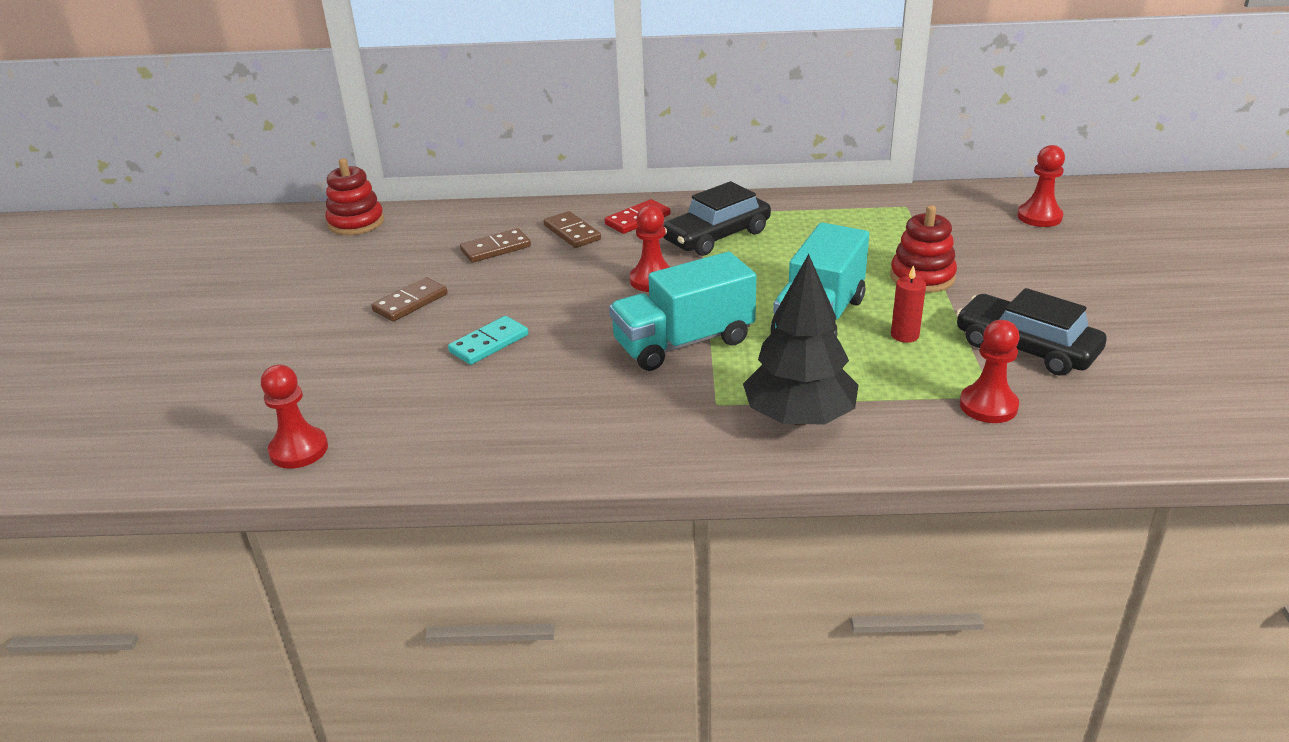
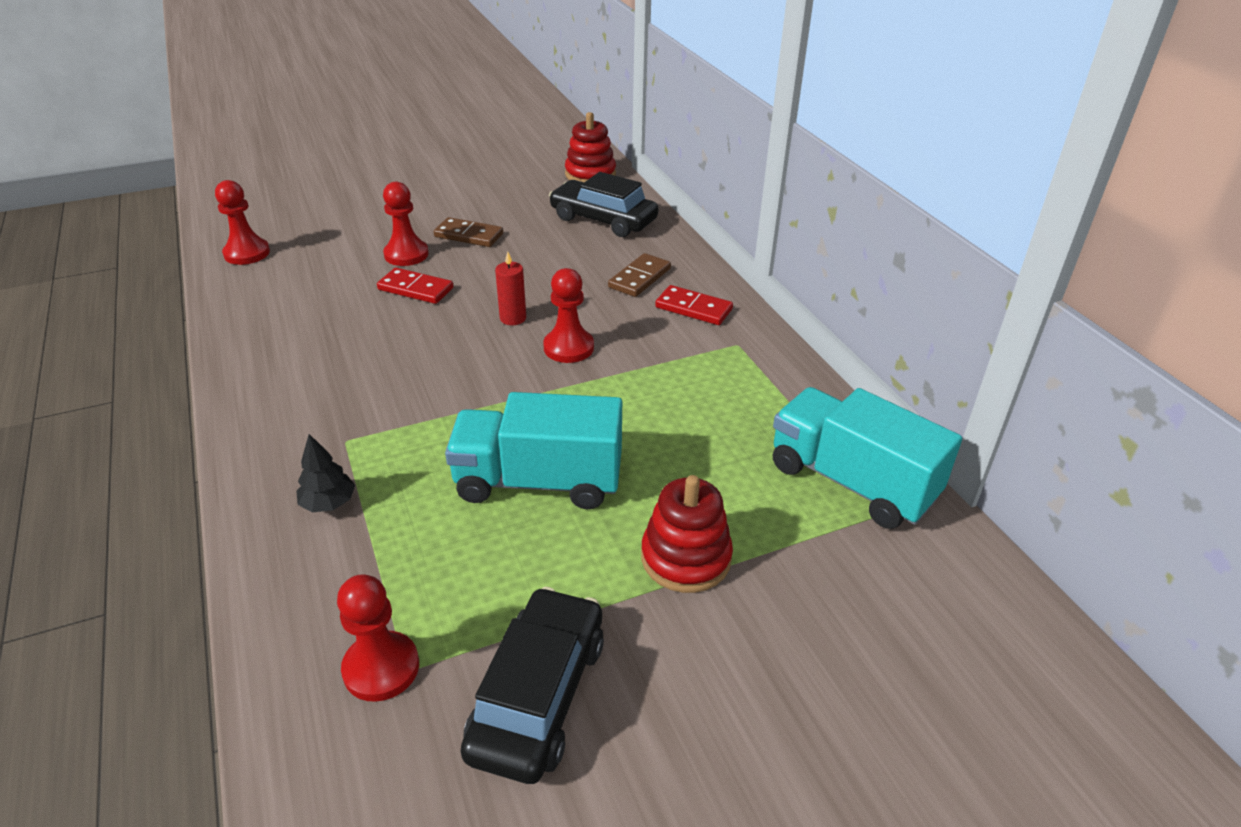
camera: 65 degrees right, 5 degrees up
(489, 343) = (415, 289): turquoise domino -> red domino
(495, 248) = (583, 247): brown domino -> none
(683, 343) = (452, 395): turquoise truck -> turquoise truck (851, 482)
(716, 236) = (690, 367): black car -> black car (603, 219)
(799, 417) = (329, 503): black tree -> black tree, size x0.45
(904, 335) = (527, 563): red candle -> red candle (513, 318)
(1039, 217) = (968, 675): red pawn -> red pawn (406, 254)

